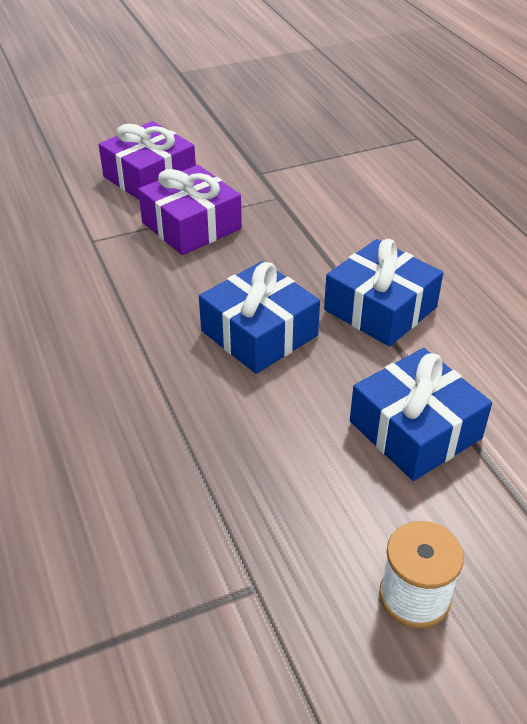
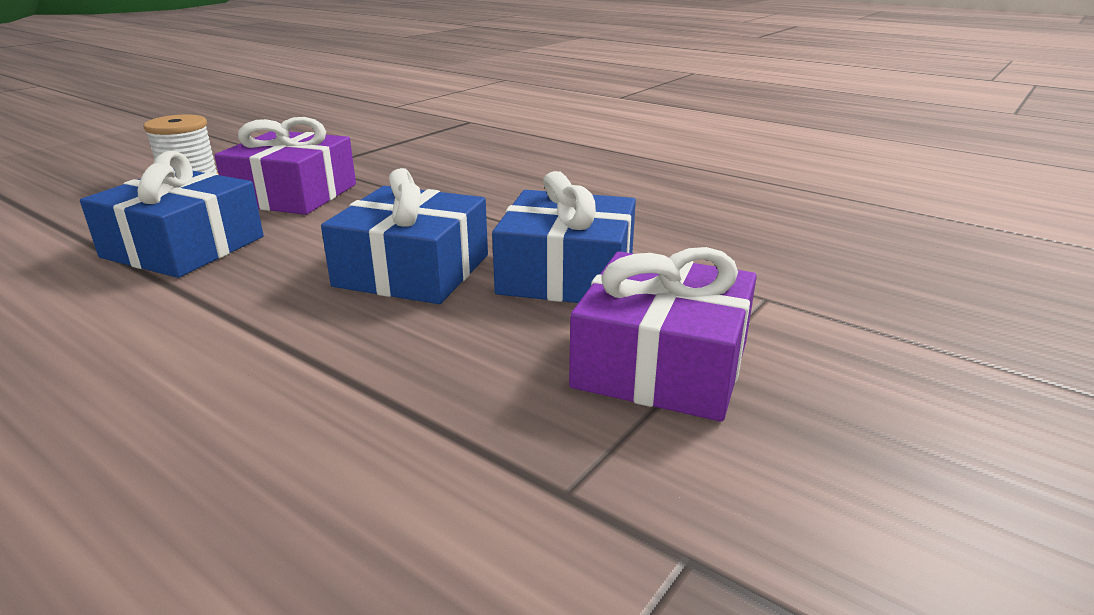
camera: 150 degrees right, 15 degrees down
(149, 177) = (890, 433): purple gift -> purple gift (293, 194)
(380, 308) = (239, 339): blue gift -> blue gift (566, 274)

